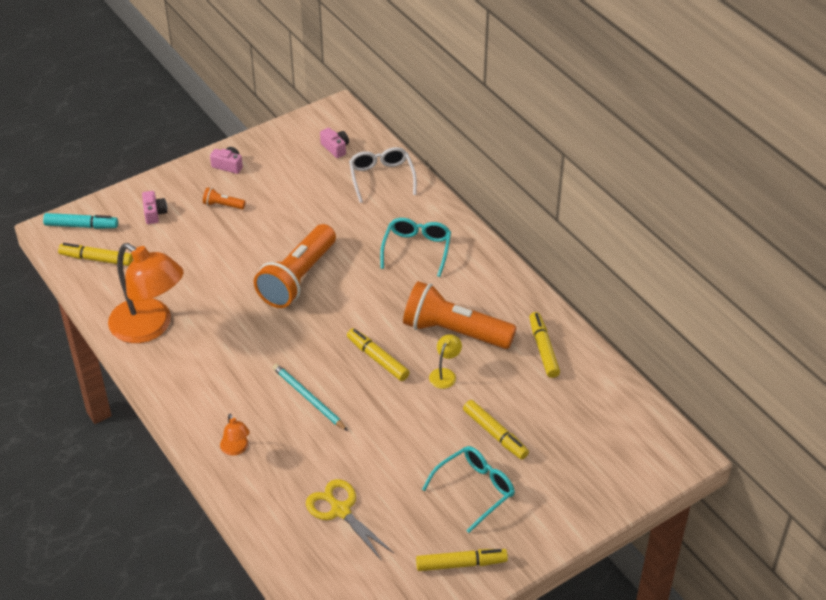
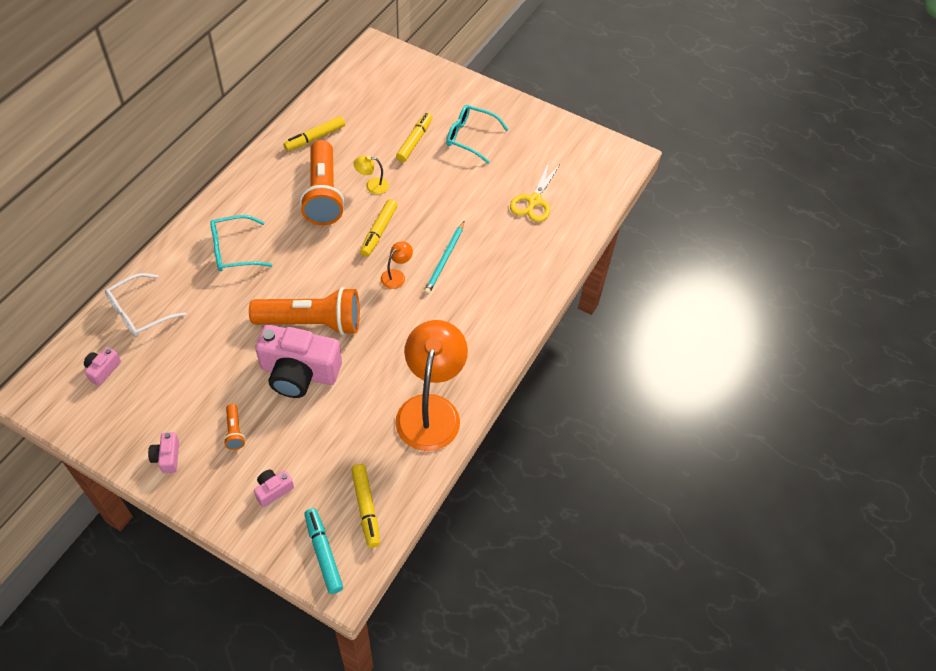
camera: 120 degrees left, 10 degrees up
(236, 449) = (521, 284): orange lamp -> orange lamp (396, 275)
(250, 256) = (299, 372): none -> pink camera
(461, 564) = (533, 127): yellow marker -> none

